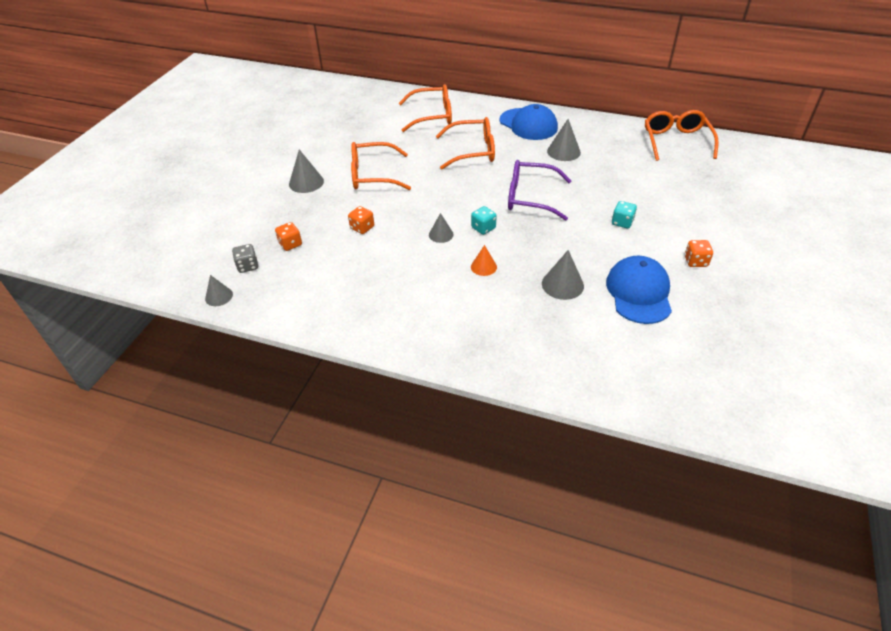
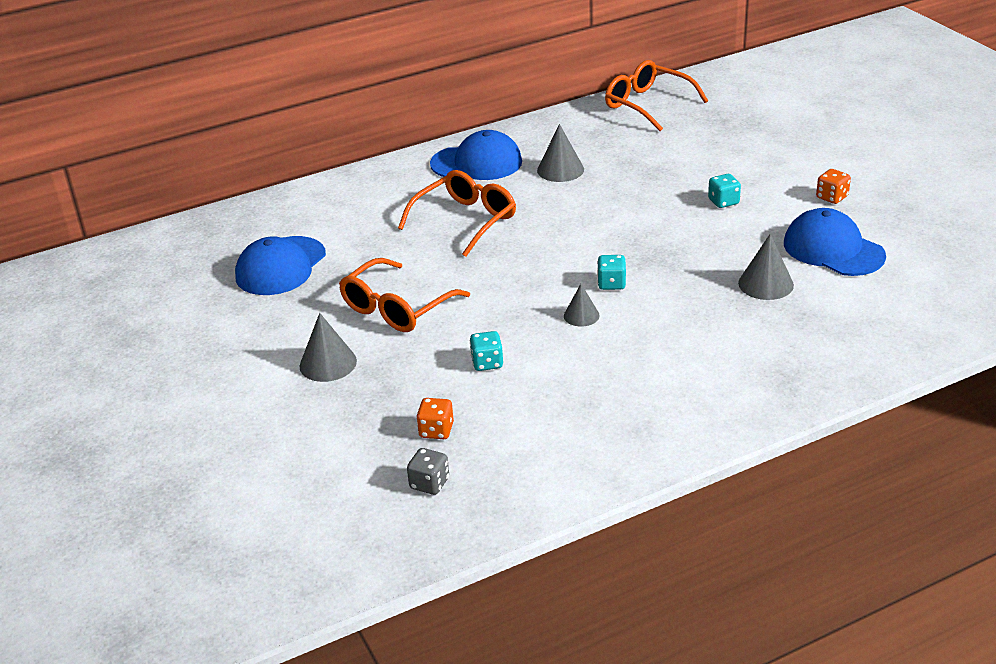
camera: 45 degrees left, 10 degrees down
(219, 296) = (455, 532): grey cone -> none
(362, 228) = (487, 363): orange dice -> turquoise dice
(363, 126) = (281, 266): none -> blue cap
(432, 116) = (349, 211): orange glasses -> none
(483, 266) = (674, 315): orange cone -> none
(530, 197) = (605, 230): purple glasses -> none

